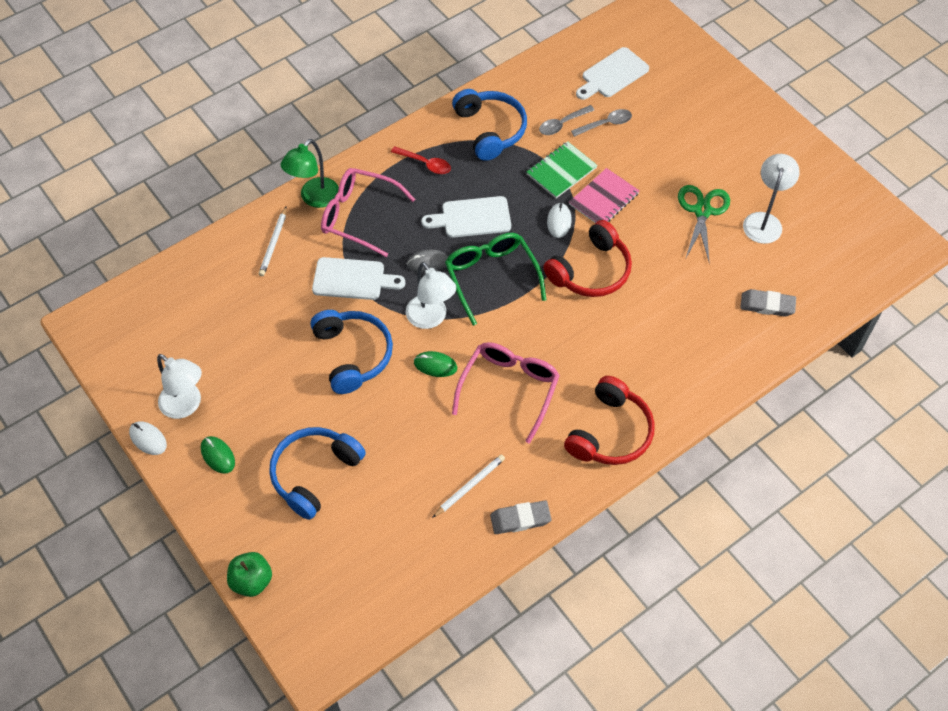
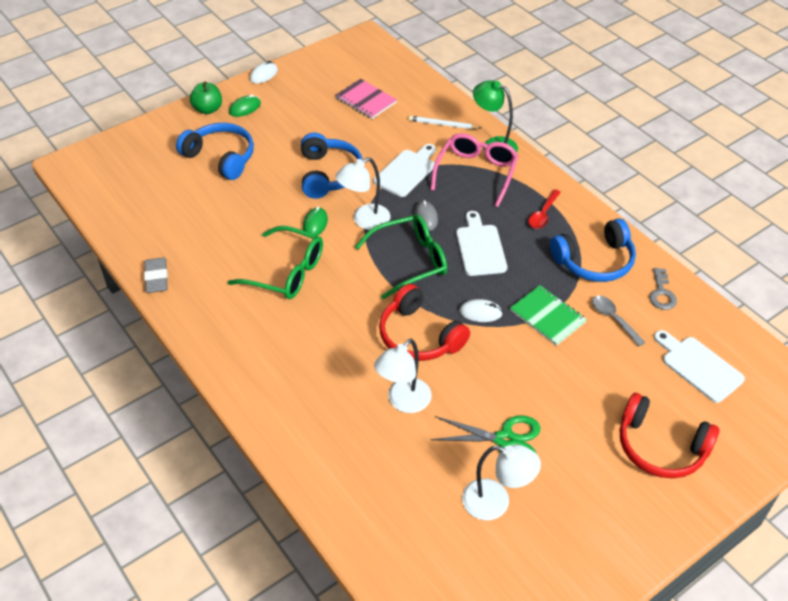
camera: 90 degrees right, 10 degrees down
(186, 405) = (290, 90): white lamp -> white lamp (403, 402)
(252, 581) = (139, 131): green apple -> green apple (208, 109)
(353, 279) = (406, 171): white cutting board -> white cutting board turned 150 degrees counterclockwise
(353, 355) = (329, 174): blue headphones -> blue headphones turned 75 degrees counterclockwise
(469, 486) = (193, 246): white pencil -> none
(509, 389) = (286, 272): pink glasses -> green glasses
(530, 87) = (661, 293): none -> grey key
(603, 199) = (513, 350): pink notebook -> pink notebook (366, 100)
(606, 124) = (621, 357): grey spoon -> none
(610, 432) = (232, 343): red headphones -> red headphones (660, 447)
(767, 305) = (375, 492): grey eraser -> none

